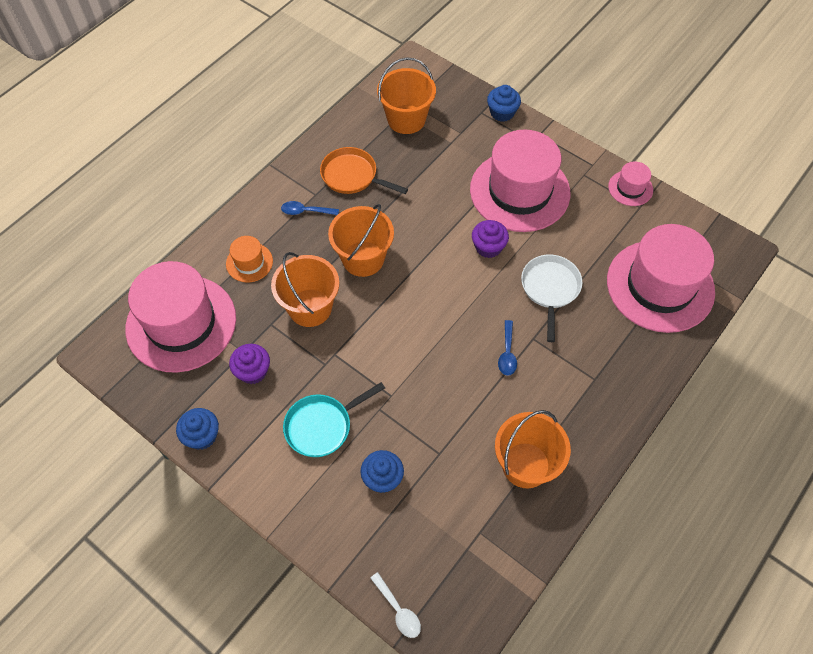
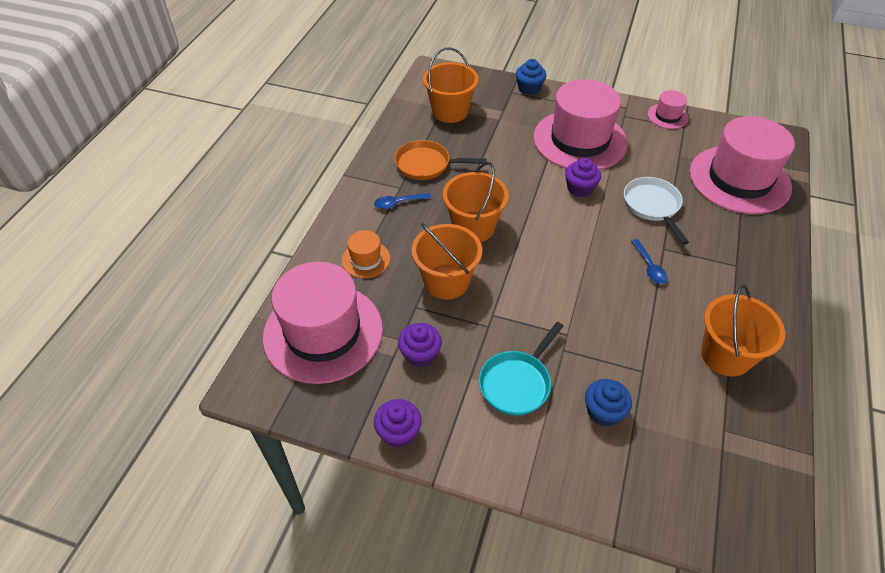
camera: 20 degrees left, 10 degrees down
(202, 436) = (398, 432): blue cupcake -> purple cupcake
(398, 610) = (695, 535): white spoon -> none

